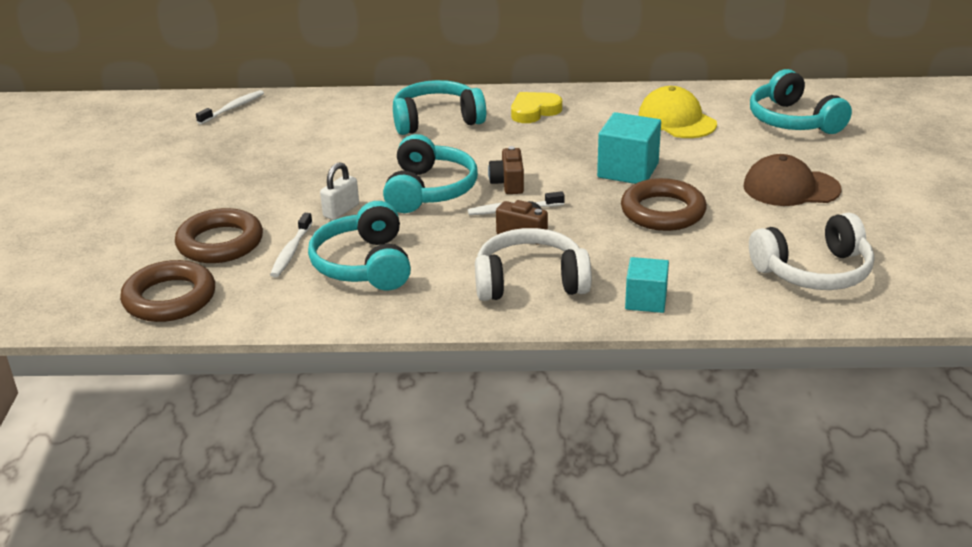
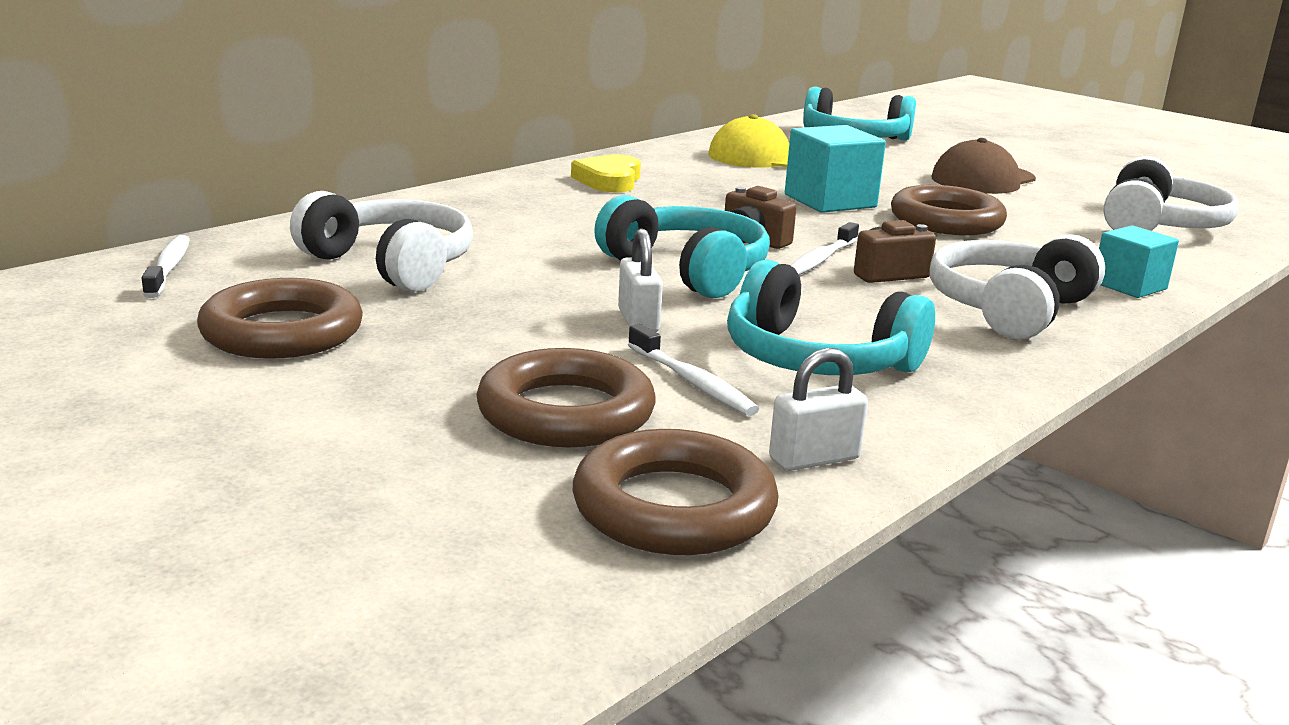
camera: 50 degrees left, 10 degrees down
(208, 160) = (282, 332): none -> brown ring
(253, 306) = (814, 459): none -> white padlock
(313, 137) = (391, 264): none -> white headphones
(436, 120) = (519, 211): turquoise headphones -> none

